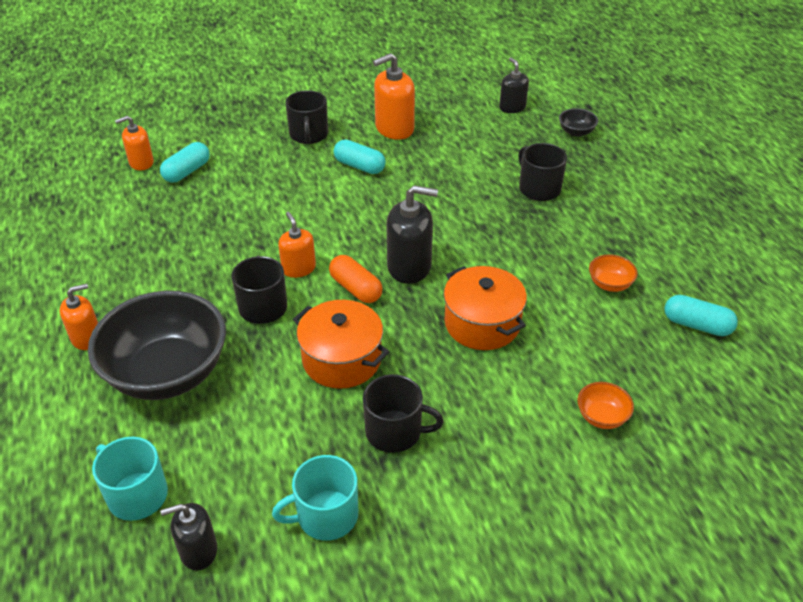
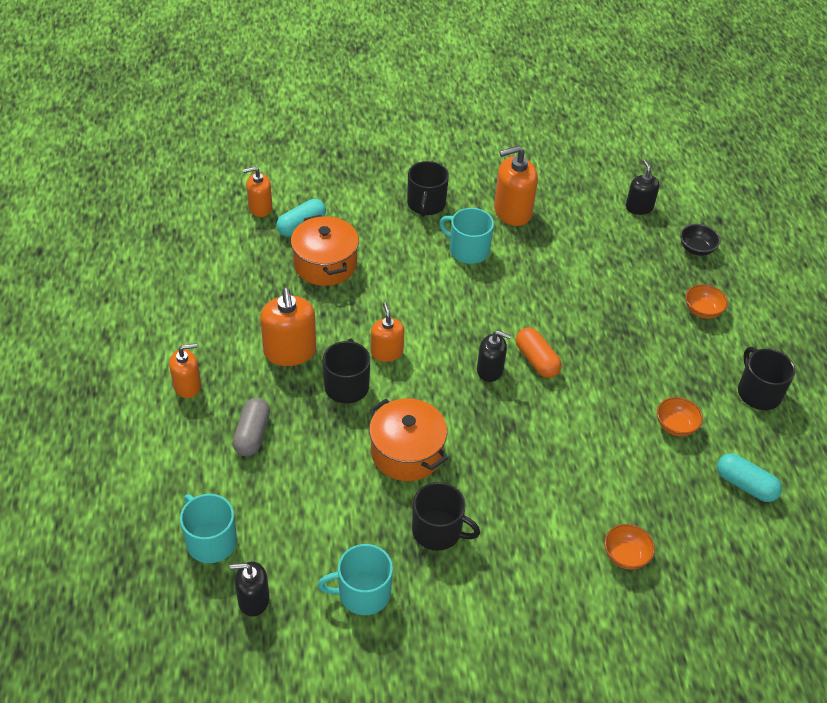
camera: 10 degrees right, 5 degrees up
(167, 373) = (252, 434): black bowl -> grey capsule
(195, 285) = (290, 351): none -> orange soap dispenser
(355, 288) = (435, 383): orange capsule -> orange capsule (536, 360)
(359, 166) = (468, 250): turquoise capsule -> turquoise mug
(409, 266) = (490, 370): black soap dispenser -> black soap dispenser, size x0.63
(482, 323) = (543, 442): orange pot -> orange pot (325, 264)
(538, 188) = (638, 308): black mug -> black mug (758, 392)
(600, 181) = (702, 311): none -> orange bowl

